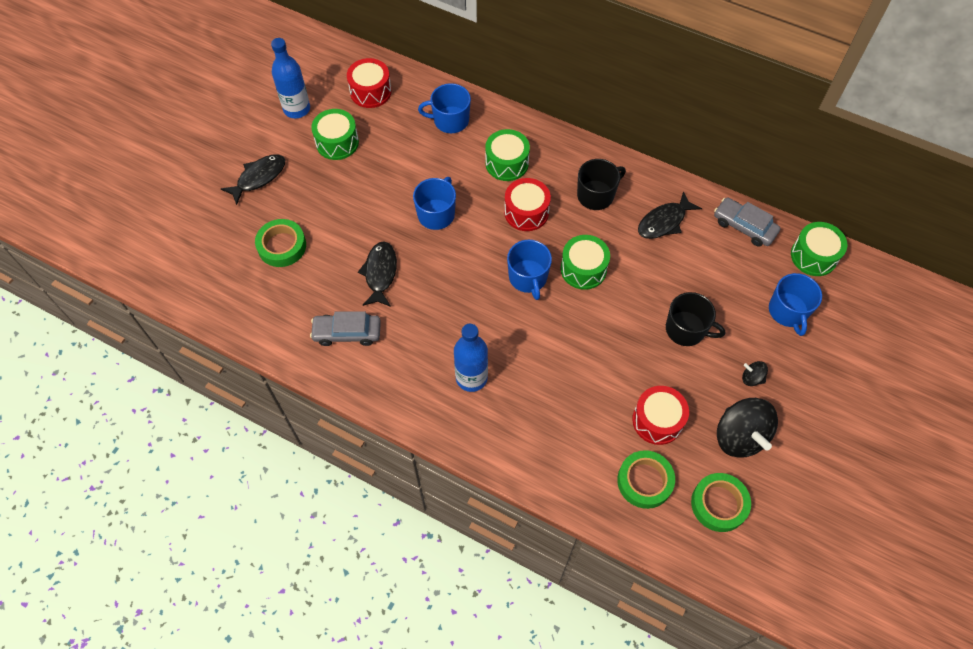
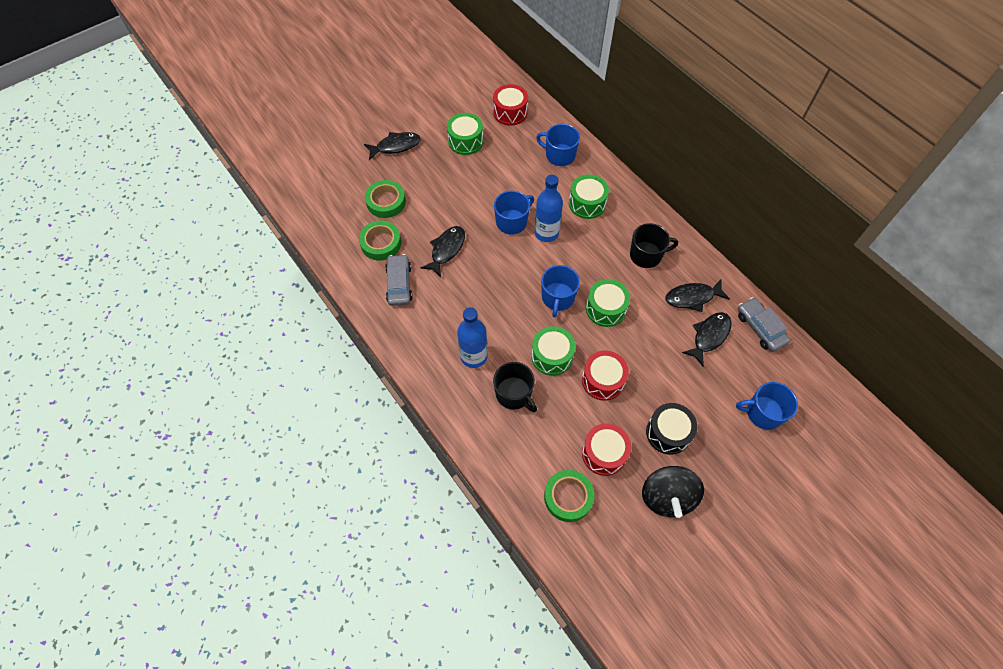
camera: 25 degrees right, 0 degrees up
(297, 109) = (449, 106): blue bottle -> blue bottle (546, 233)
(347, 333) = (399, 284): grey car -> grey car turned 60 degrees clockwise
(526, 212) = (583, 247): red drum -> red drum (603, 380)
(686, 329) = (666, 391): black mug -> black mug (514, 394)
(700, 255) = (709, 336): none -> black fish
(709, 371) = (668, 433): none -> black drum
(719, 504) = (620, 544): green tape -> green tape (381, 243)
(752, 378) = (702, 454): black spinning top -> none
(788, 311) = (763, 413): blue mug -> blue mug turned 75 degrees clockwise
(814, 256) = (810, 376): green drum -> green drum (552, 356)

